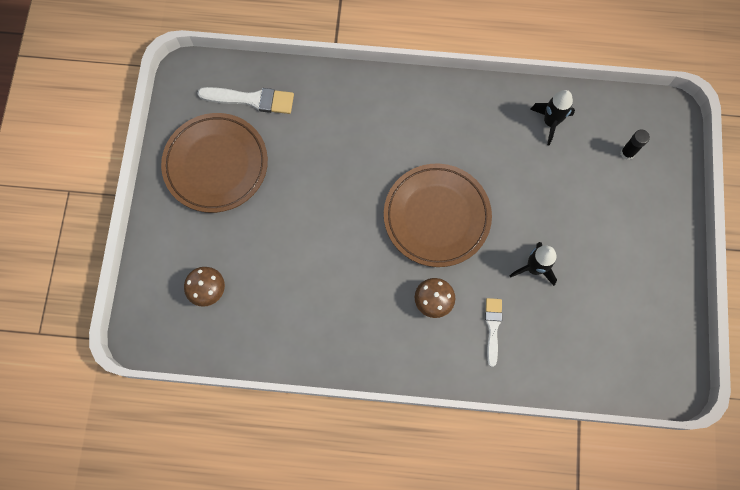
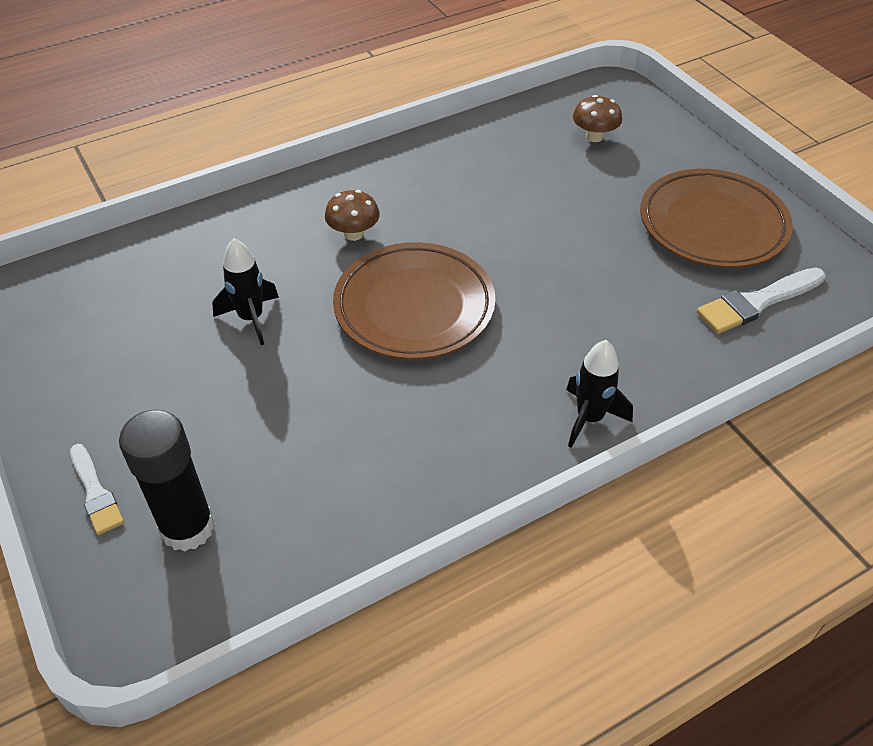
camera: 145 degrees right, 25 degrees down
(492, 328) = (266, 244): white brush -> white brush (95, 493)
(550, 122) = (339, 502): black rocket -> black rocket (589, 418)
(627, 153) = (187, 527): black glue stick -> black glue stick, size x2.01

